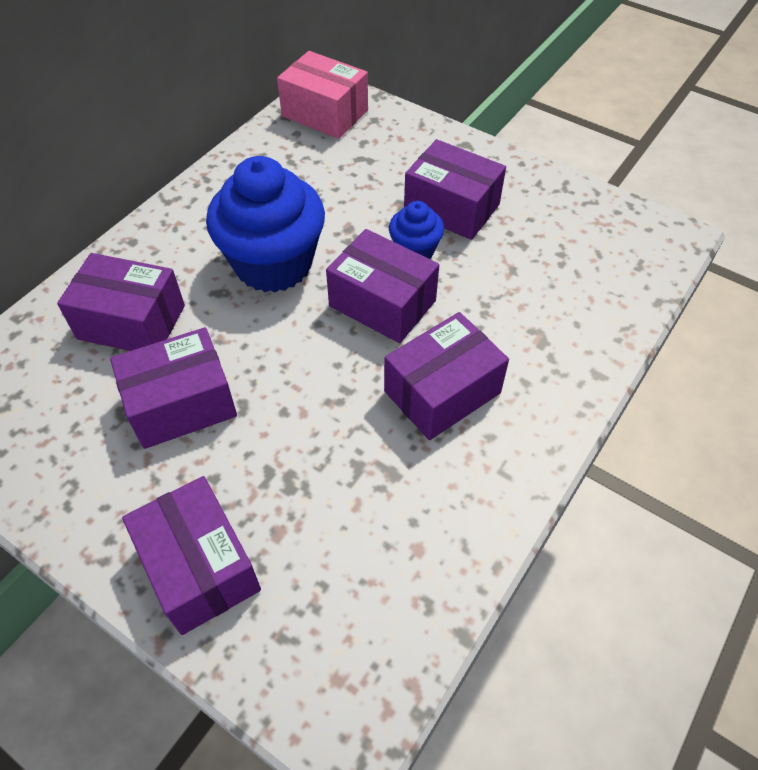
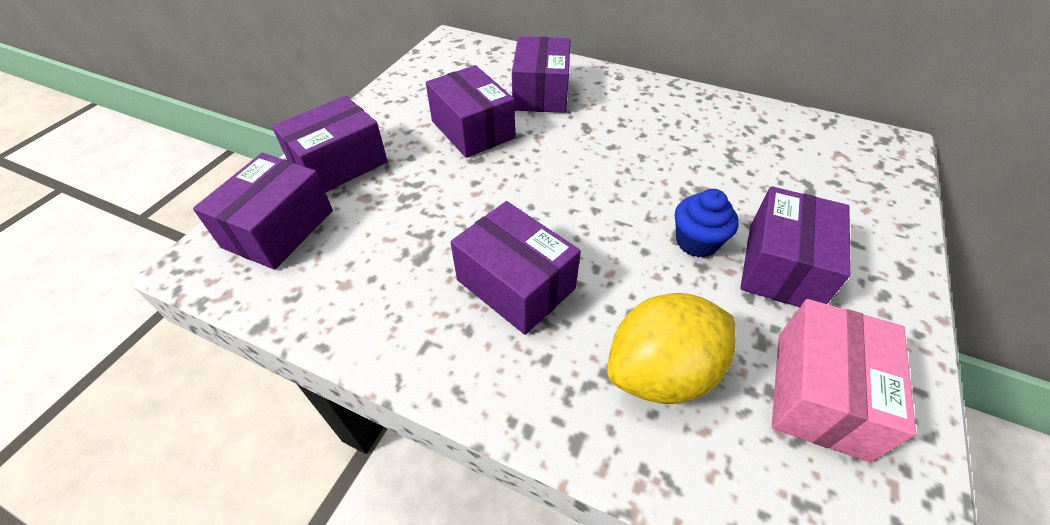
camera: 80 degrees right, 5 degrees down
(273, 264) = (630, 150): blue cupcake -> none
(325, 113) = (855, 148): pink box -> pink box (820, 393)
(382, 303) = (613, 226): purple box -> purple box (278, 229)
(543, 309) = (661, 372): none -> yellow lemon

